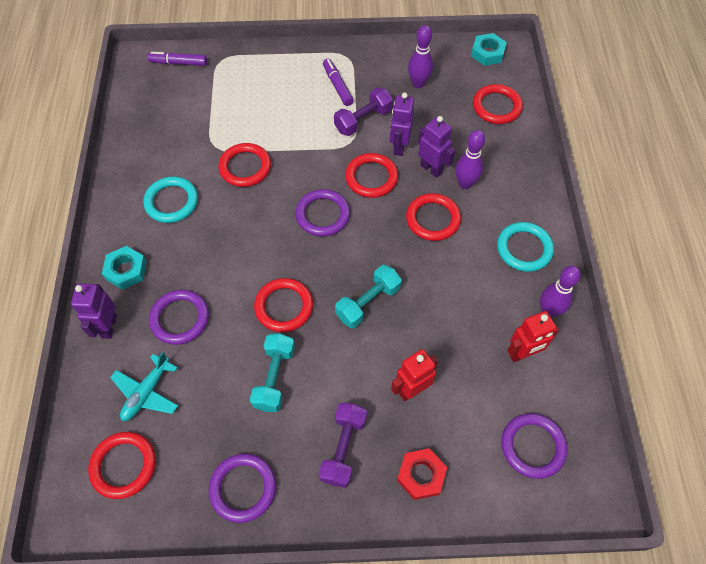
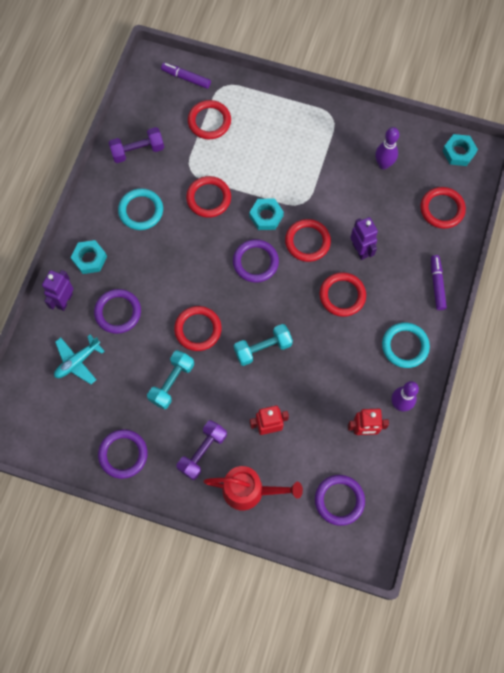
camera: 20 degrees right, 10 degrees up
(124, 466) = (47, 409): red ring -> red ring (209, 121)
(316, 166) = (266, 216): none -> turquoise nut
(337, 86) = (313, 144): purple marker -> purple marker (437, 284)
(363, 120) = (321, 185): purple dumbbell -> purple dumbbell (137, 151)
(399, 147) = (341, 220): purple robot -> none
(421, 475) = (250, 491): red nut -> red watering can
(465, 184) = (382, 273): purple bowling pin -> none

